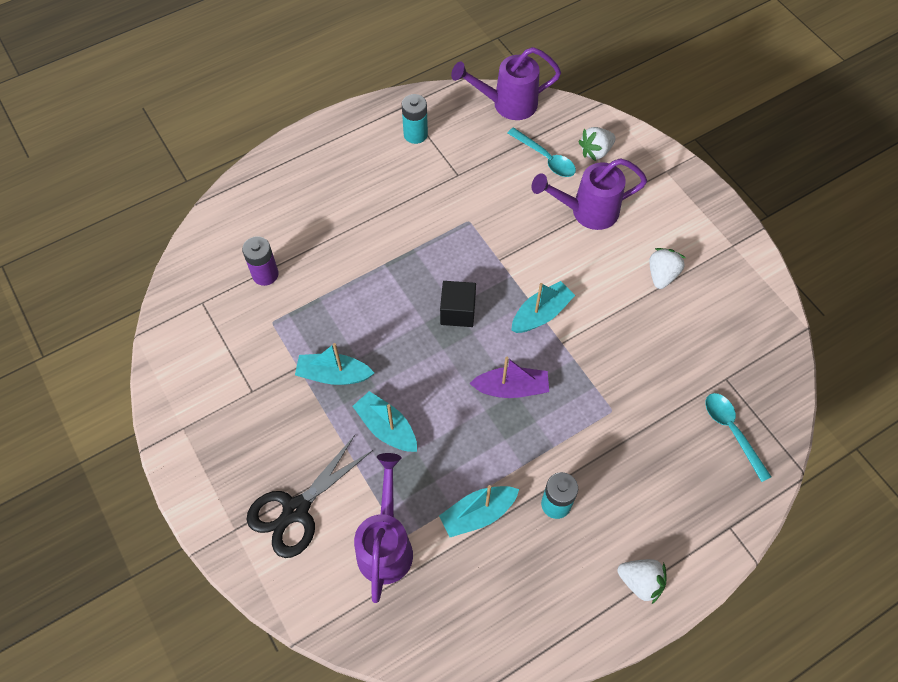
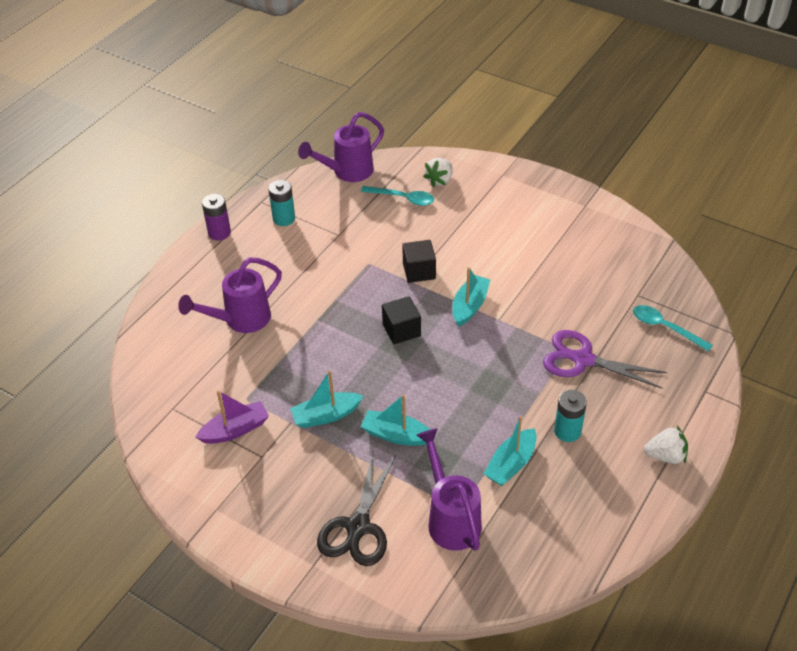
camera: 25 degrees left, 15 degrees down
(265, 274) = (217, 366): purple battery -> purple battery (219, 233)
(511, 388) = (480, 366): purple boat -> purple boat (235, 430)
(513, 251) = (419, 271): none -> black cube
(586, 211) = (459, 223): purple watering can -> purple watering can (240, 320)
(621, 429) = (583, 360): none -> purple scissors
(662, 275) = (545, 245): white strawberry -> none

